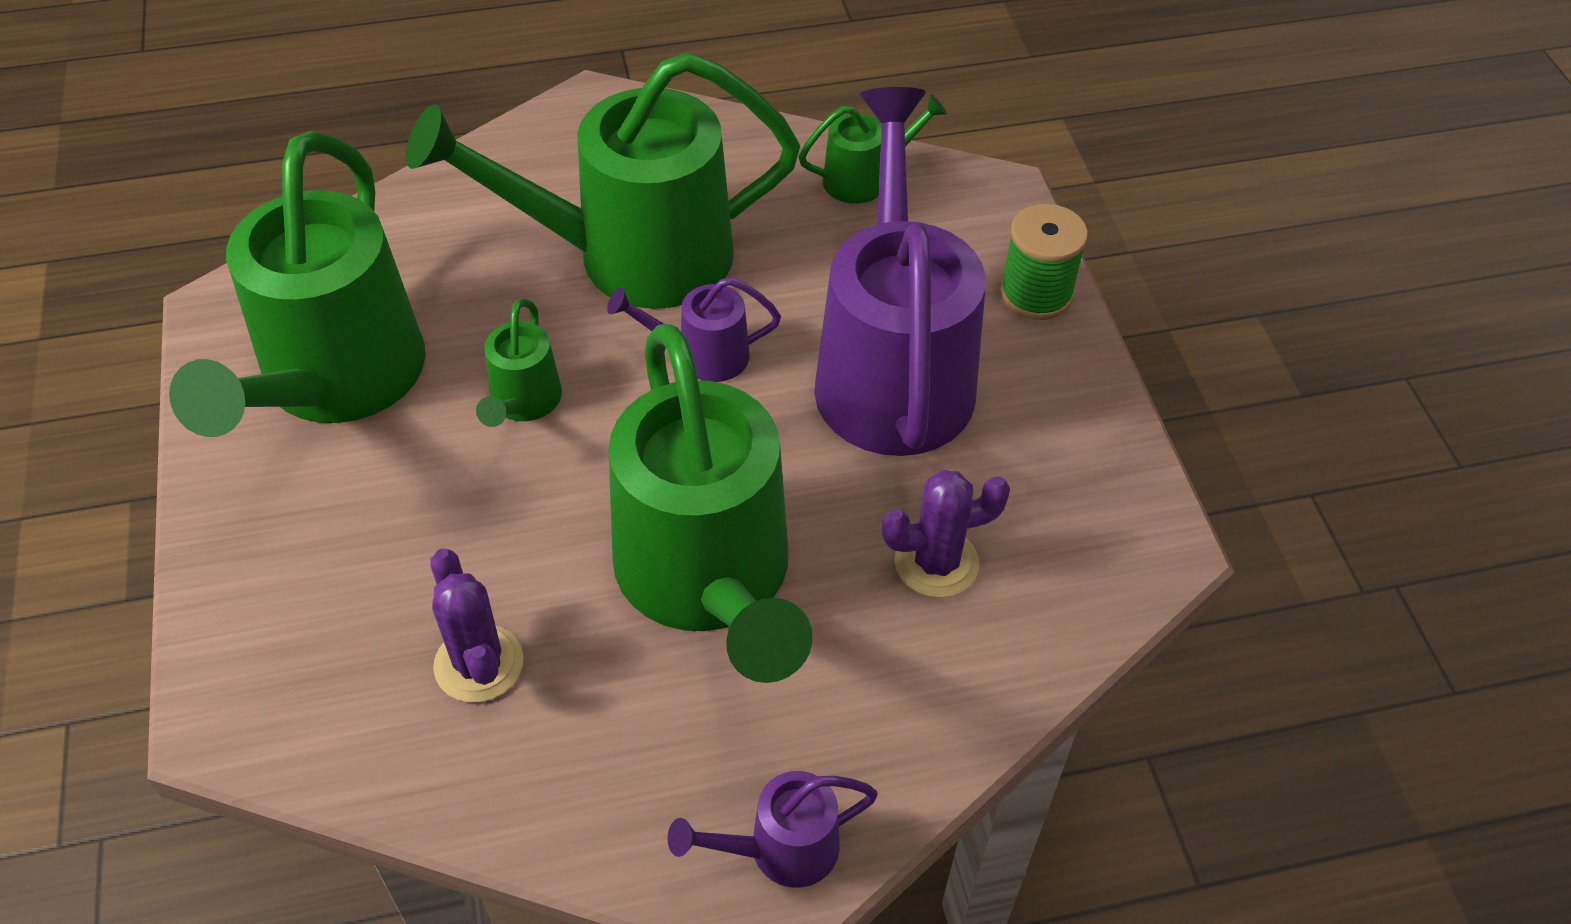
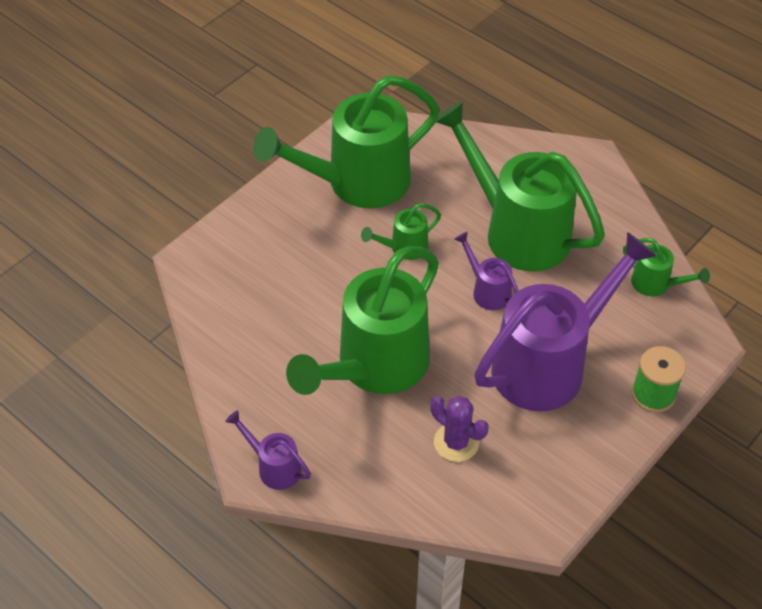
camera: 55 degrees right, 0 degrees up
(479, 664) = (273, 317): purple cactus -> none

